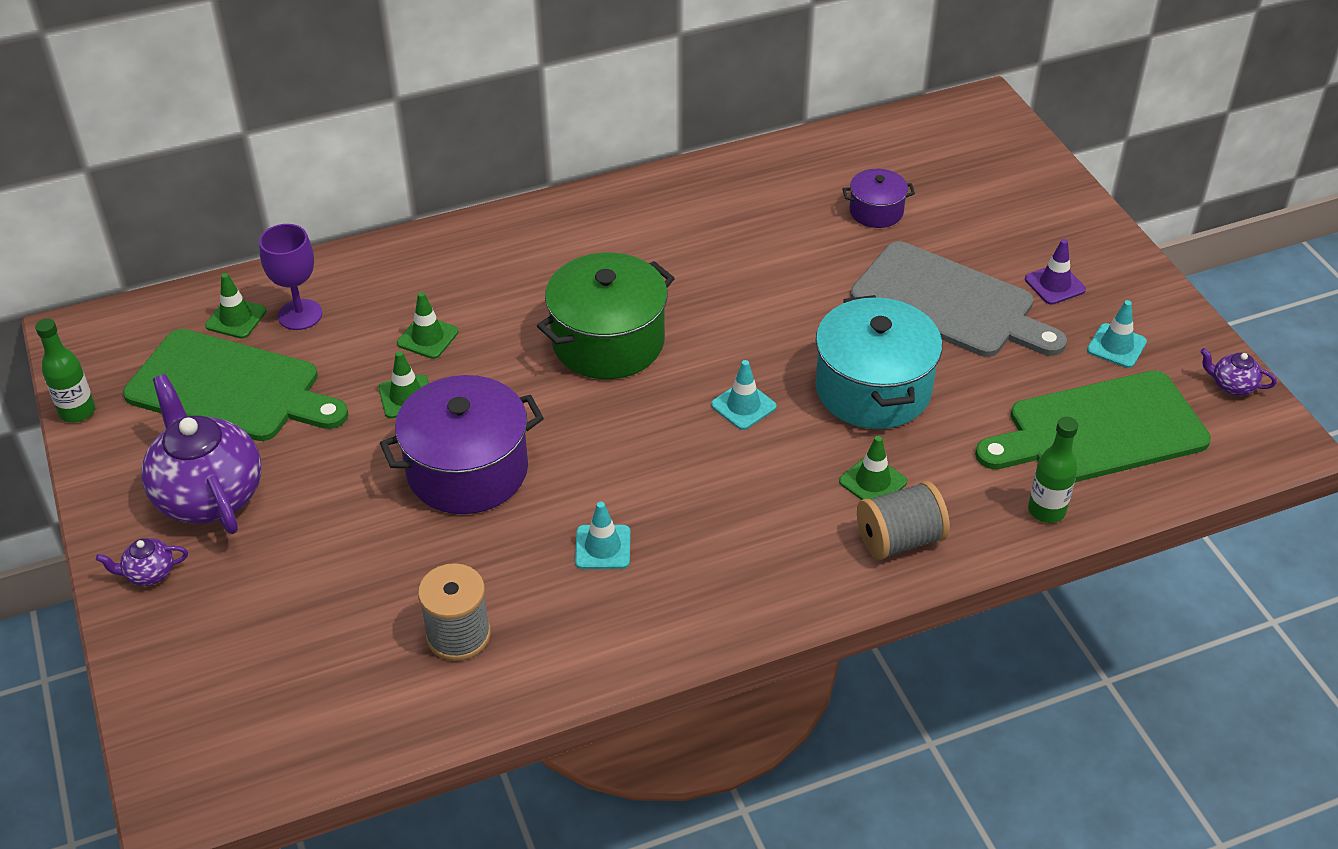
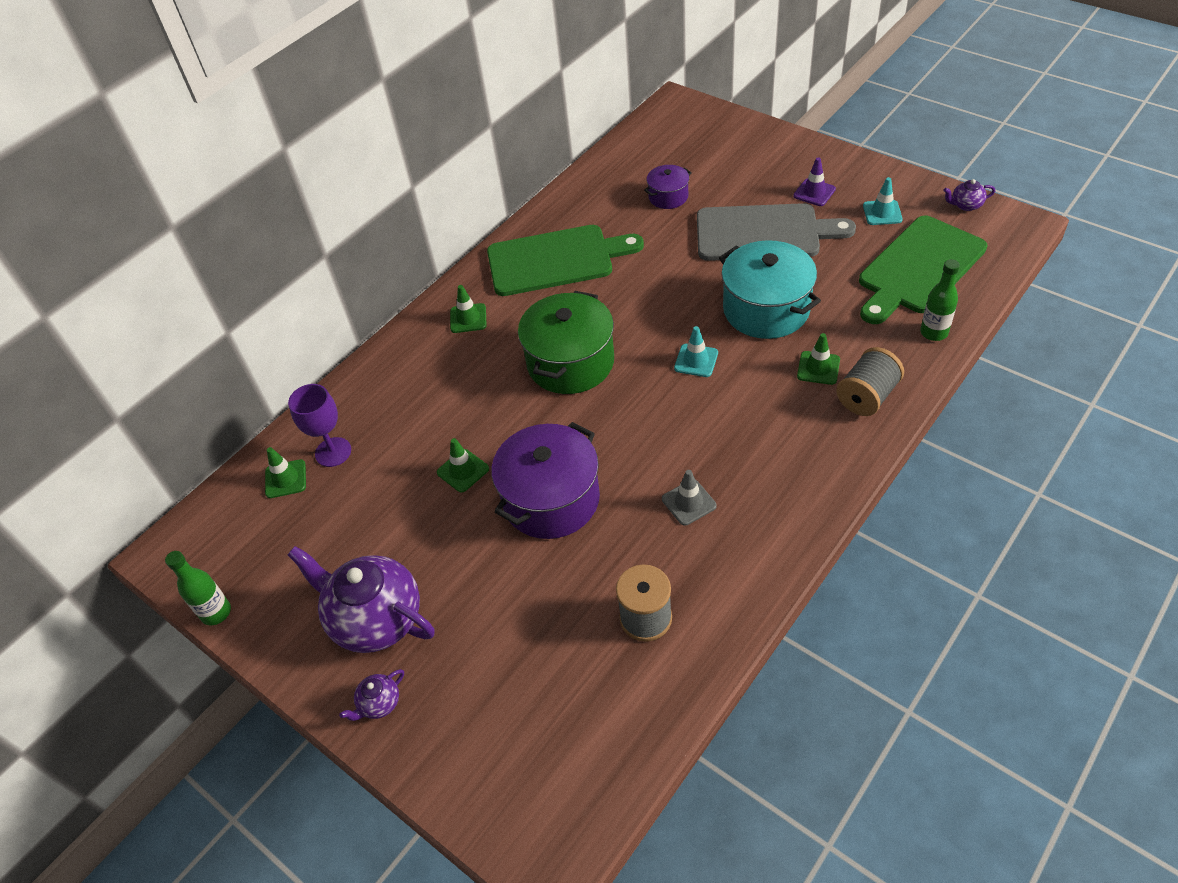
camera: 25 degrees left, 5 degrees up
(230, 388) = (325, 532): green cutting board -> green cutting board (556, 260)
(428, 337) = (442, 421): green traffic cone -> green traffic cone (468, 318)
(603, 547) = (689, 502): turquoise traffic cone -> grey traffic cone

